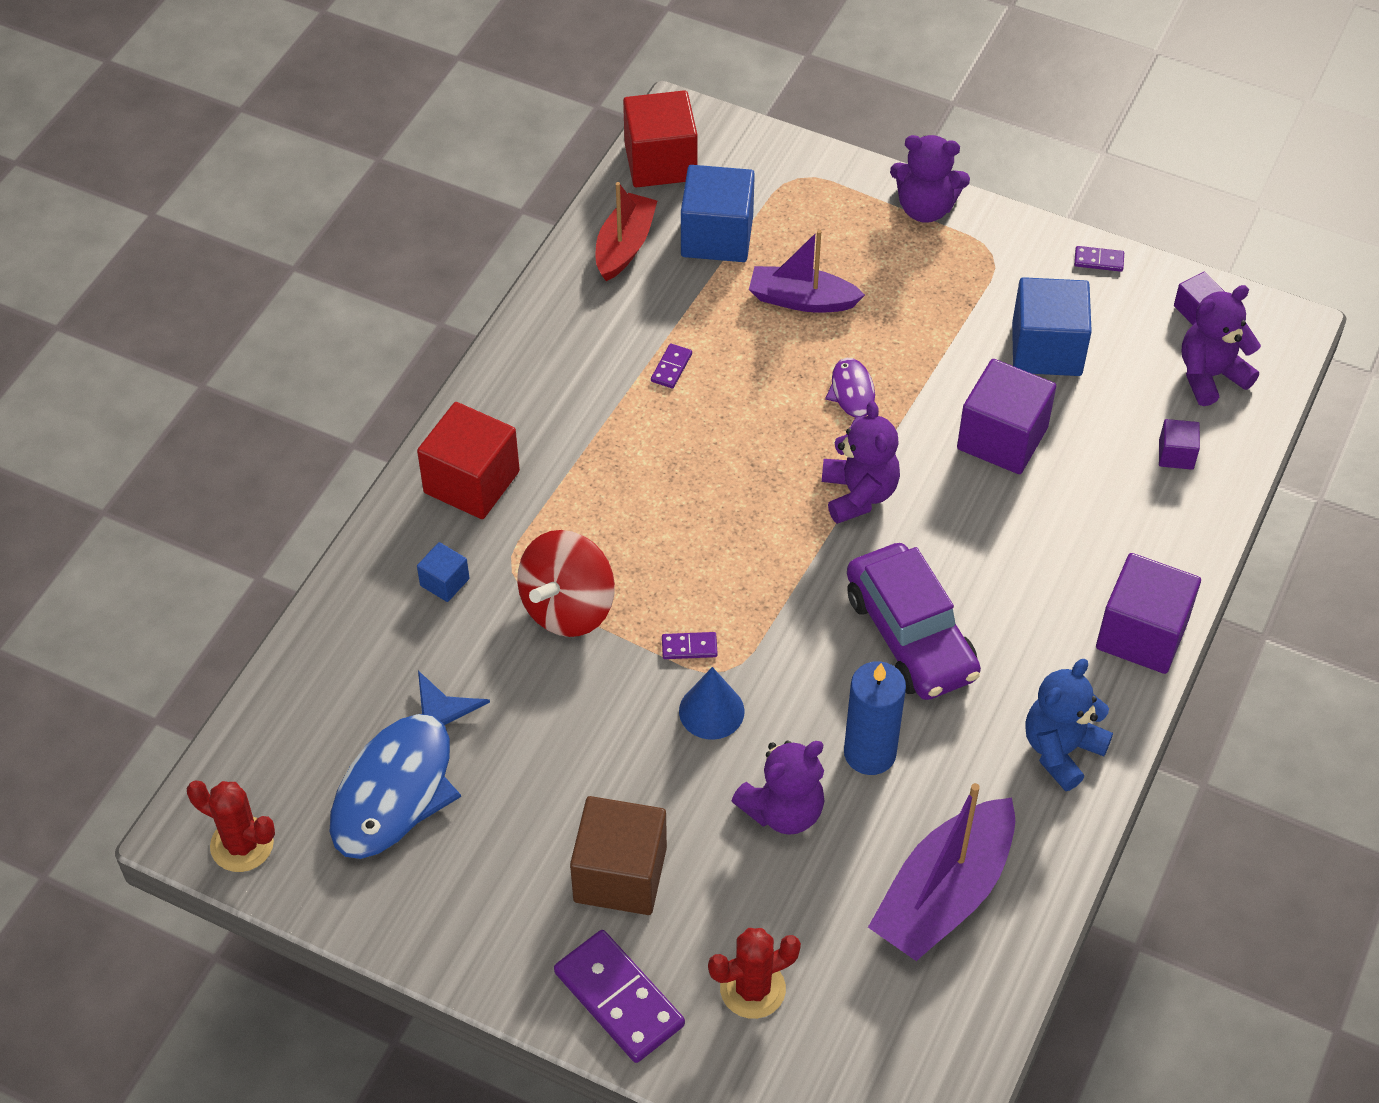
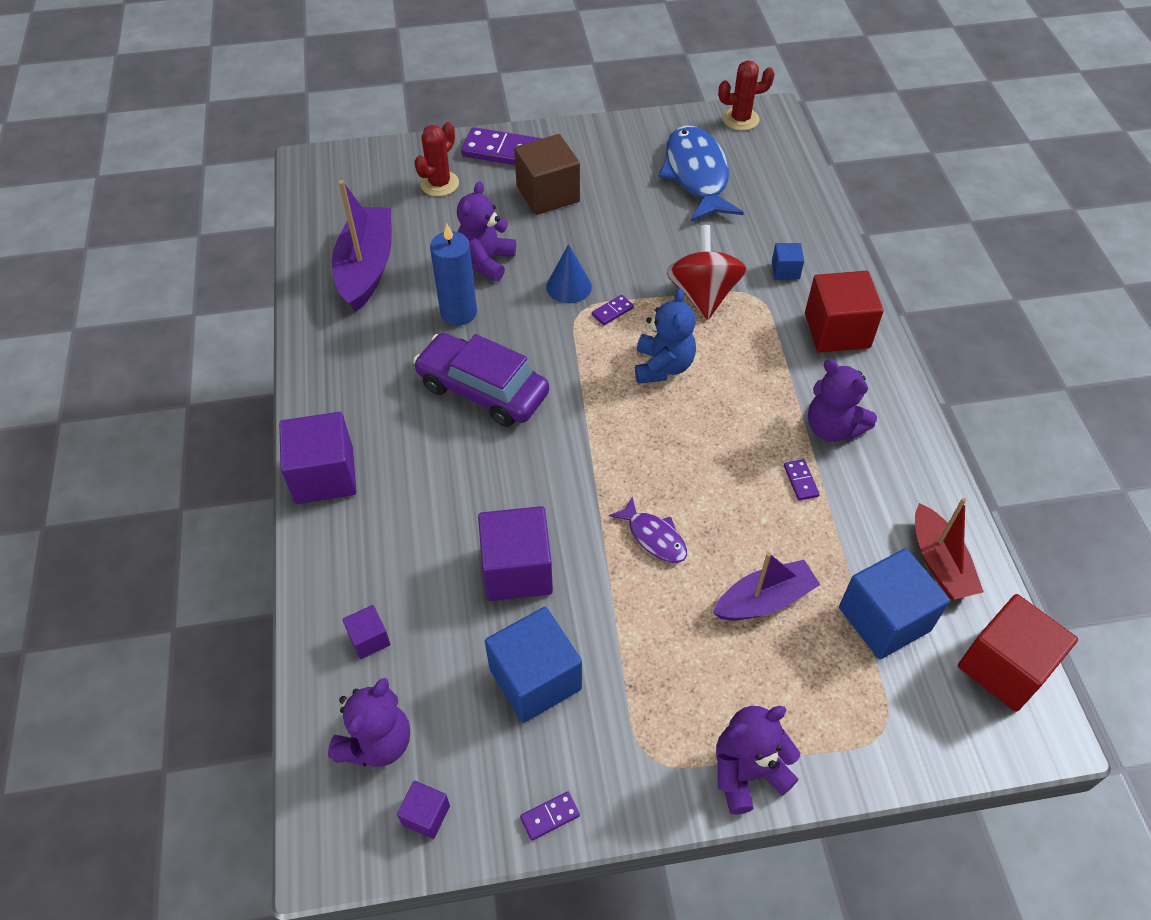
camera: 145 degrees right, 0 degrees up
(858, 494) = (589, 463): purple teddy bear -> purple teddy bear (832, 428)
(1061, 750) = (340, 373): blue teddy bear -> blue teddy bear (663, 366)

